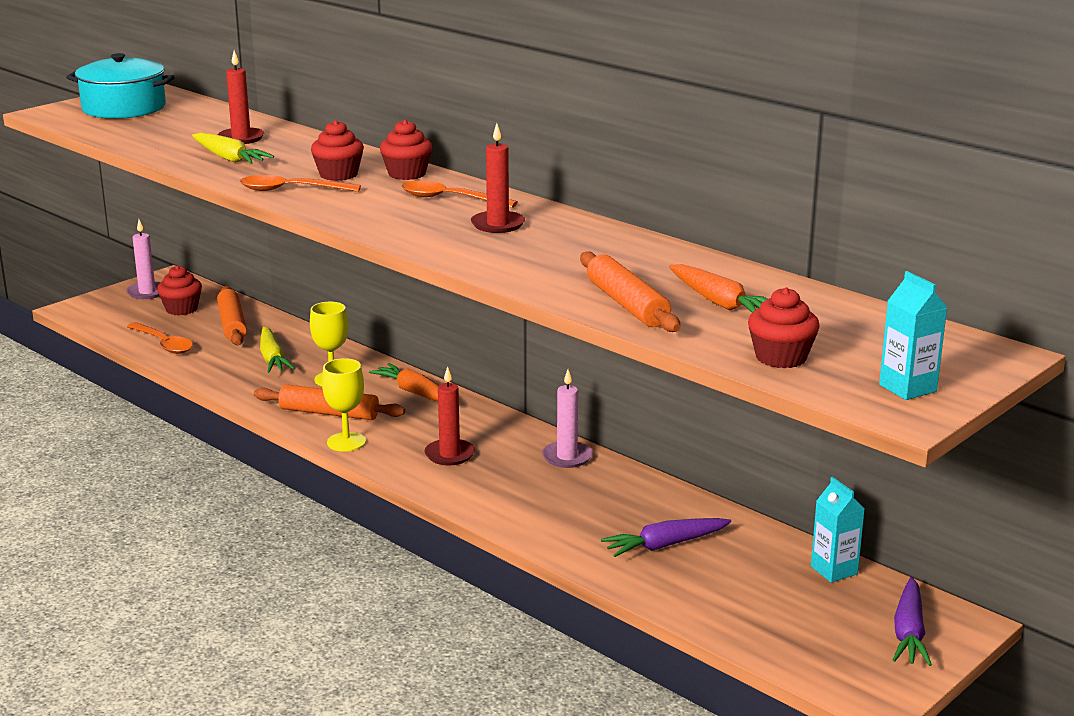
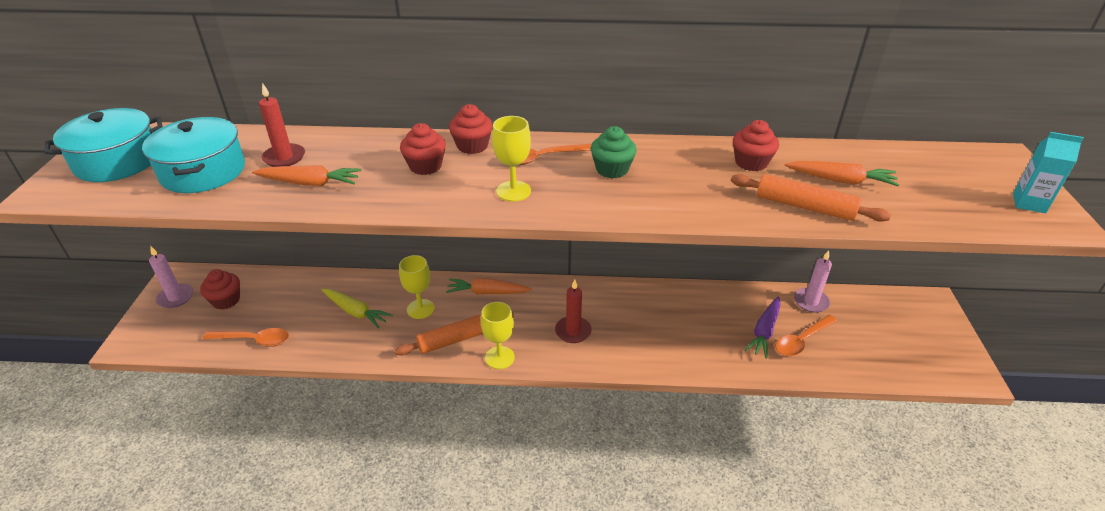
camera: 40 degrees left, 15 degrees up
(168, 130) = (203, 171): none -> turquoise pot
(229, 158) = (310, 183): yellow carrot -> orange carrot
(232, 324) = (285, 296): orange rolling pin -> none
(291, 190) = (417, 197): orange spoon -> orange spoon (801, 341)
(376, 210) = (513, 191): none -> yellow goblet
(498, 224) = (612, 169): red candle -> green cupcake
(567, 457) = (635, 296): pink candle -> pink candle (811, 302)
(781, 357) = (945, 211): red cupcake -> red cupcake (751, 162)
(834, 570) = (848, 301): turquoise carton -> none
(909, 632) = (926, 322): purple carrot -> none

